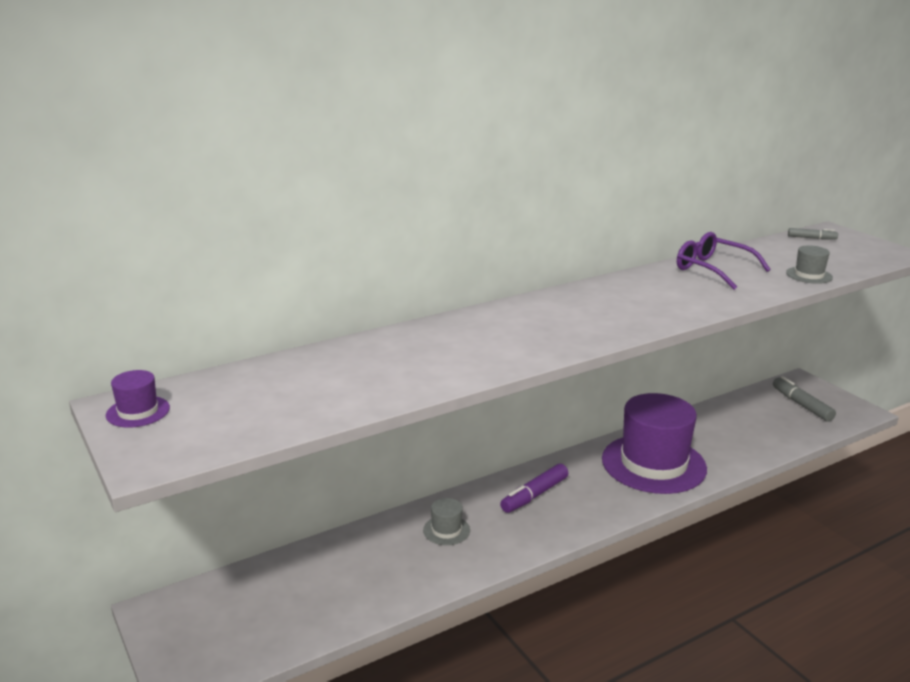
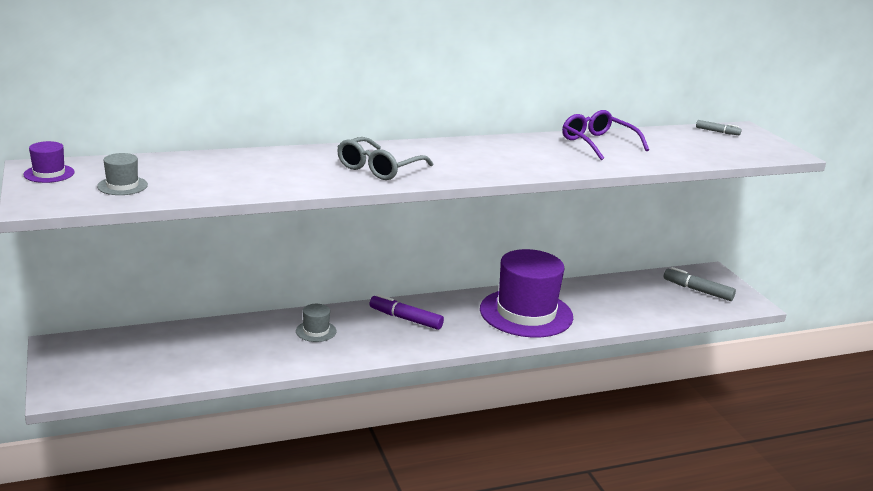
camera: 10 degrees right, 0 degrees up
(517, 339) = (379, 168): none -> grey glasses
(534, 495) = (405, 319): purple marker -> purple marker turned 60 degrees clockwise
(801, 405) = (697, 290): grey marker -> grey marker turned 45 degrees counterclockwise
(809, 275) = (683, 159): grey hat -> grey hat (122, 186)

